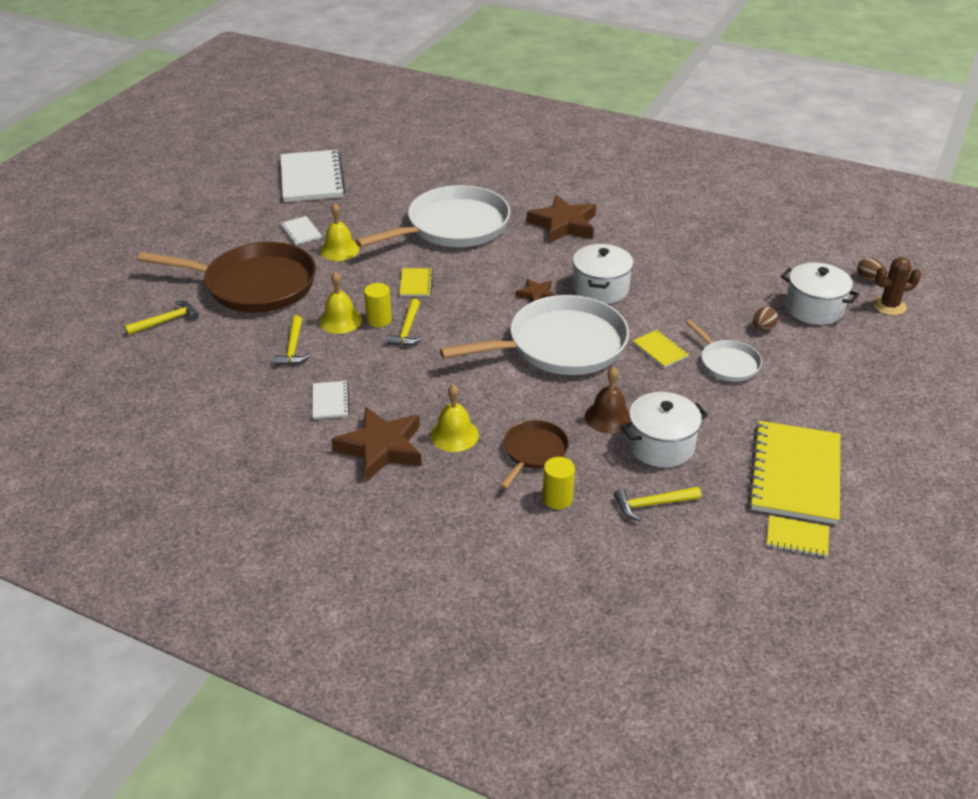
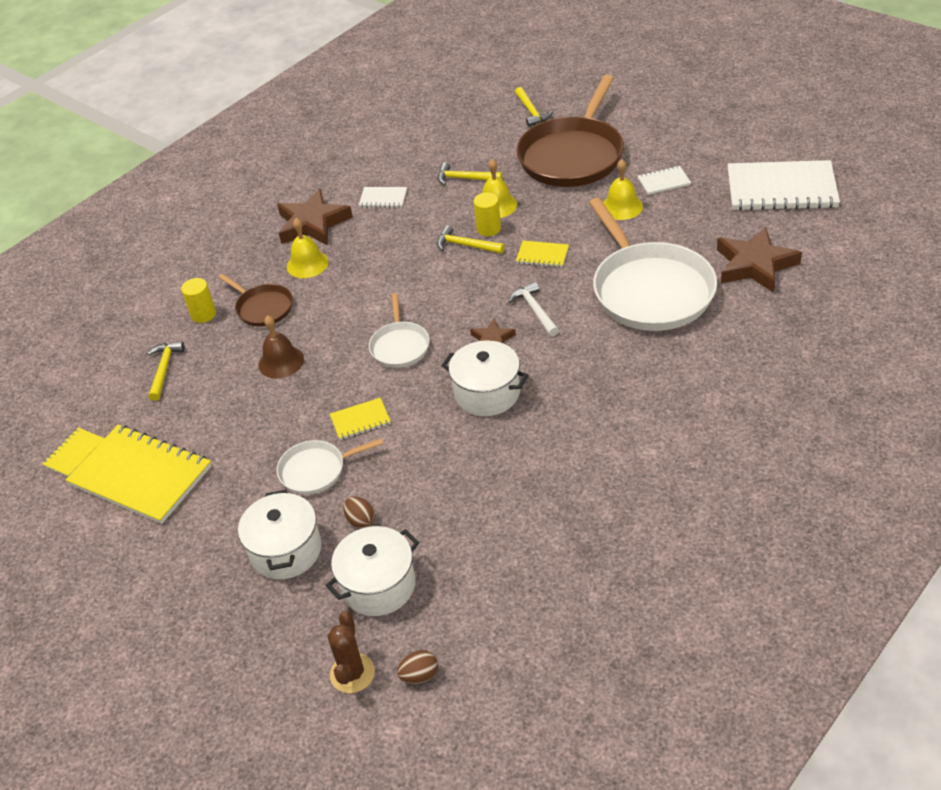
camera: 110 degrees right, 5 degrees up
(492, 278) = (535, 310): none -> white hammer
(561, 345) = (400, 346): white pan -> white pan, size x0.50
(563, 225) = (633, 383): brown star -> brown star (755, 265)
(661, 445) = (227, 390): white pot -> white pot (286, 550)

